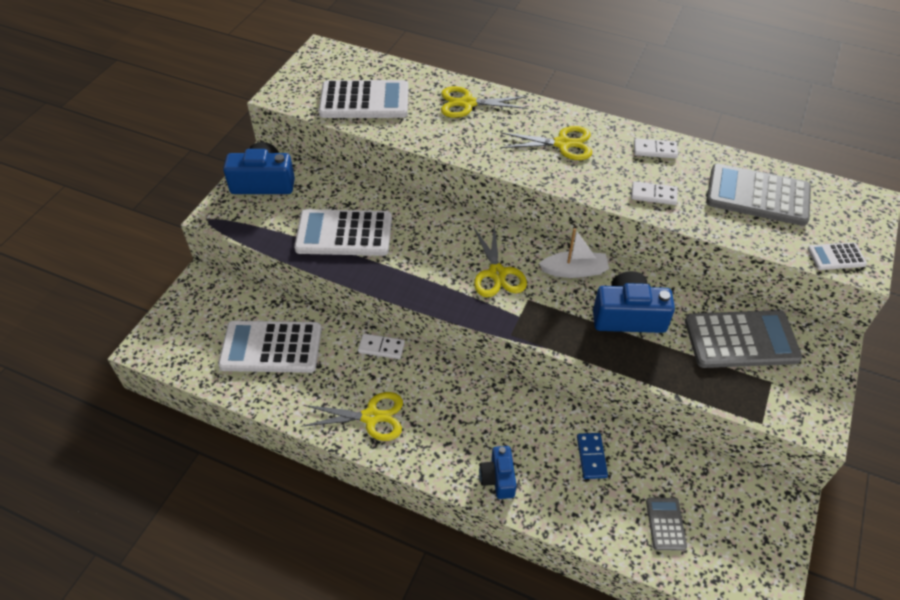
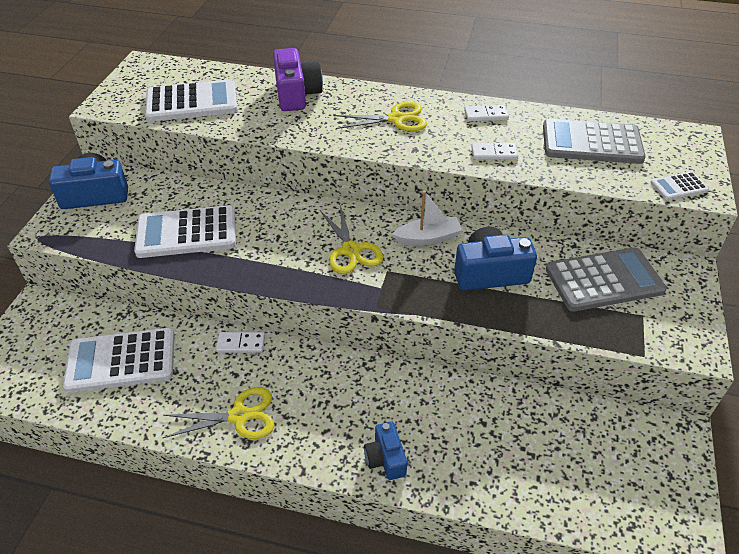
camera: 10 degrees left, 5 degrees down
(468, 103) = (297, 94): yellow scissors -> purple camera
(591, 457) = (478, 420): blue domino -> none
(665, 524) = (567, 477): grey calculator -> none

